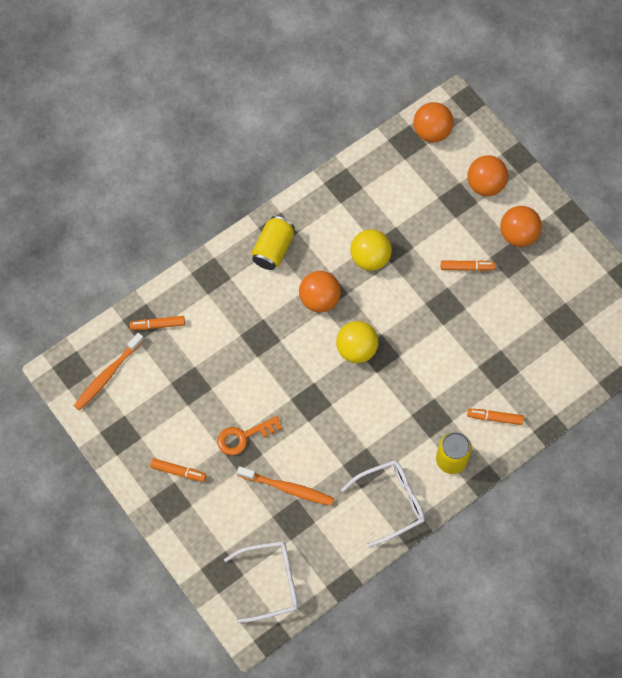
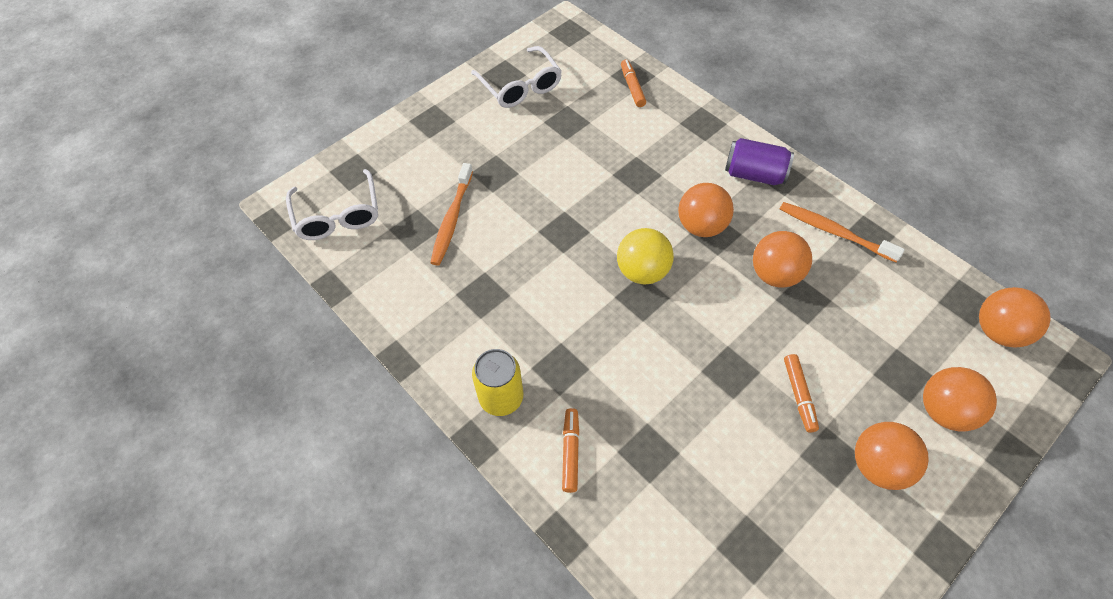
camera: 85 degrees right, 10 degrees down
(107, 375) = (568, 57): orange toothbrush -> orange toothbrush (834, 232)
(178, 471) = (466, 122): orange marker -> none
(243, 437) = (512, 172): orange key -> none
(273, 249) = (754, 174): yellow can -> purple can
(370, 258) = (775, 274): yellow ball -> orange ball
(391, 502) = (438, 329): white glasses -> white glasses (521, 87)

